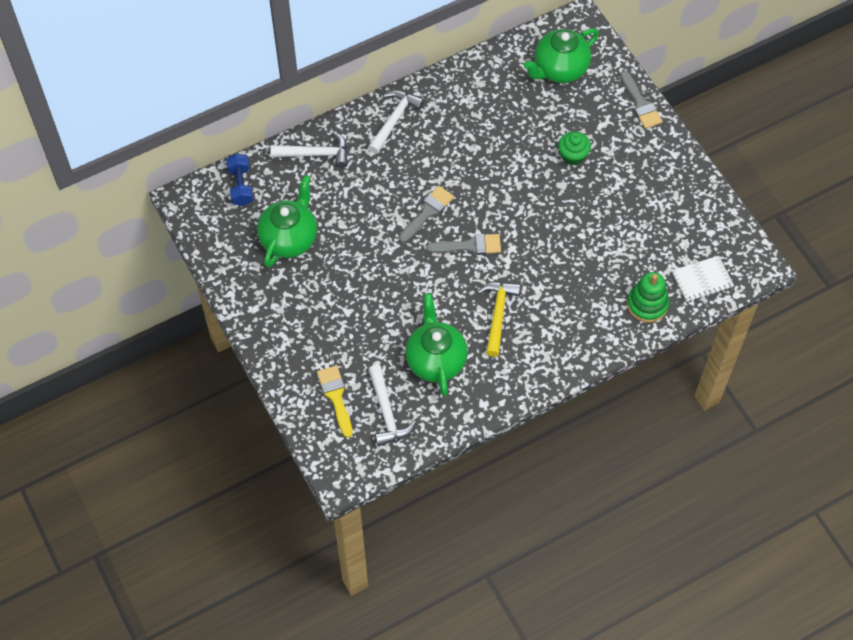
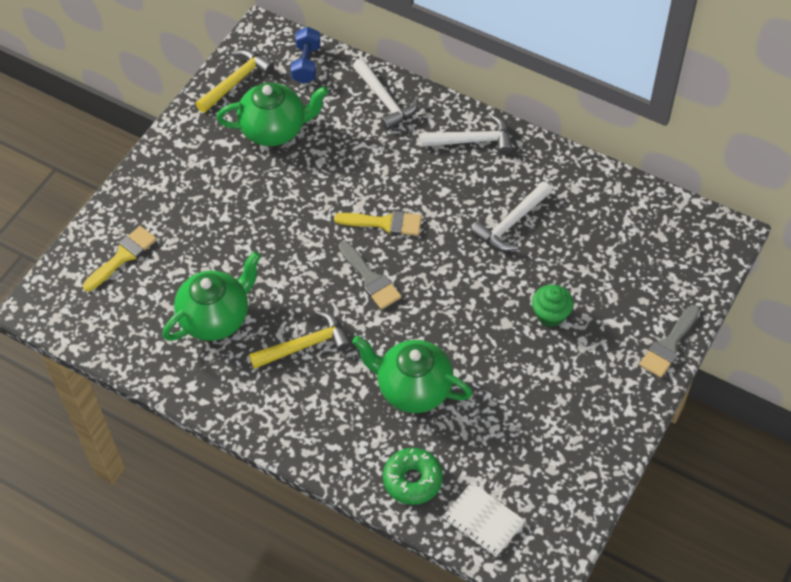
camera: 60 degrees right, 5 degrees down
(221, 241) = (236, 81): none -> yellow hammer
(240, 186) = (306, 64): blue dumbbell -> blue dumbbell turned 45 degrees counterclockwise
(387, 413) = (130, 307): white hammer -> white hammer (511, 223)
(427, 212) = (385, 223): grey brush -> yellow brush
(559, 69) = (651, 248): green teapot -> green teapot (413, 388)
(647, 304) = (412, 480): green stacking toy -> green donut

